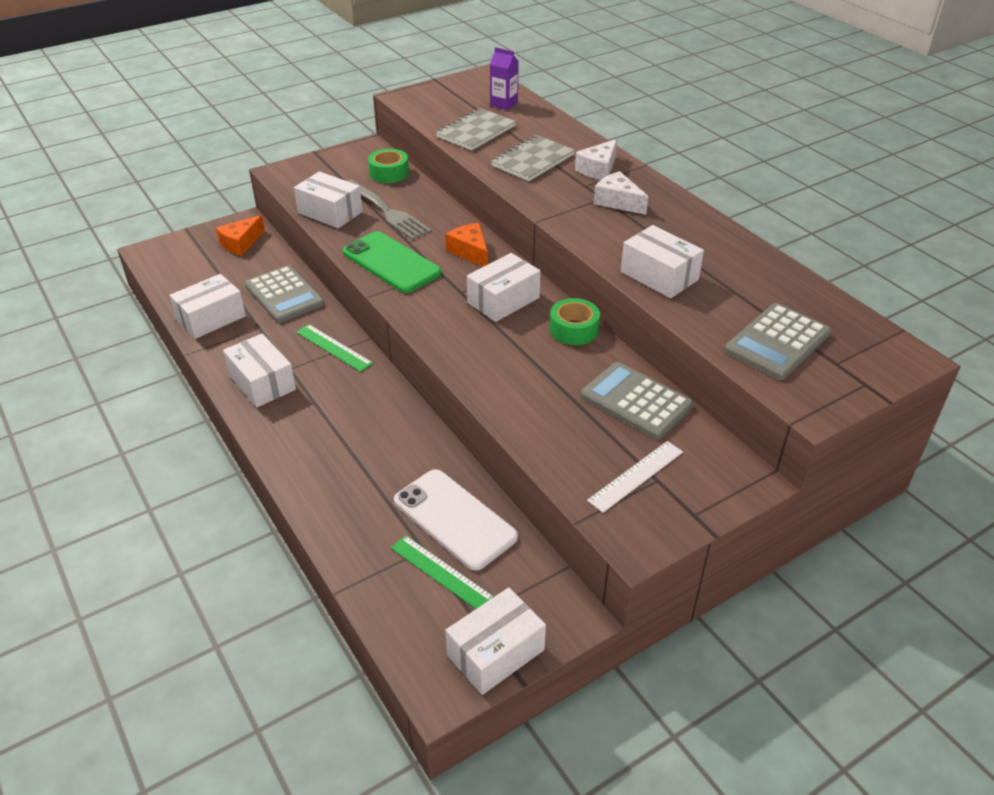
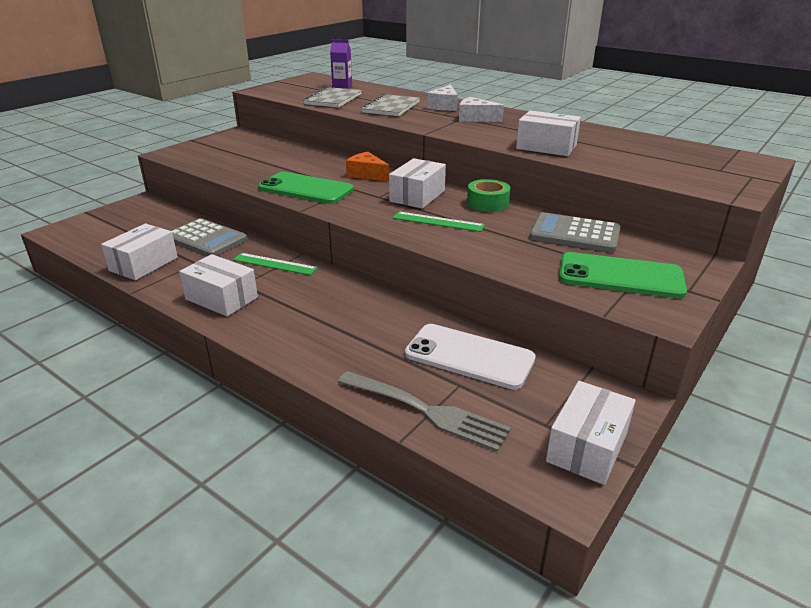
camera: 20 degrees left, 10 degrees down
(241, 243) = (145, 213): orange cheese -> none
(330, 212) = (230, 169): white box -> none
(386, 211) = (278, 163): grey fork -> grey fork (425, 411)
(389, 173) = (264, 143): green tape -> none
(441, 572) = (489, 398): green ruler -> green ruler (438, 221)
(636, 476) = (620, 276): white ruler -> green phone
(777, 342) = (668, 166): grey calculator -> none

